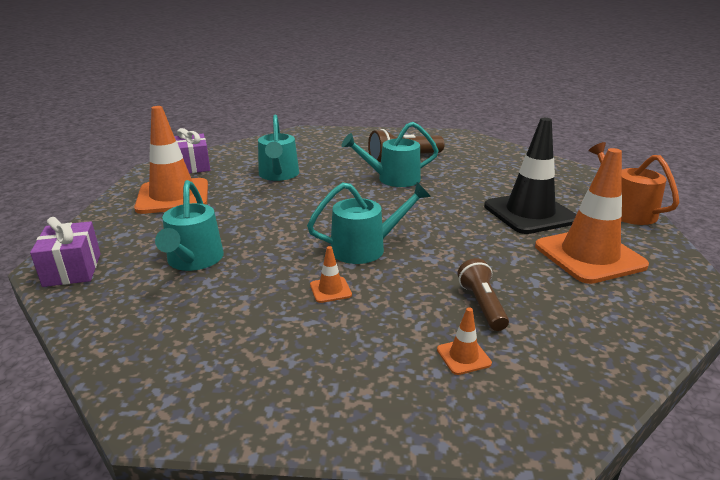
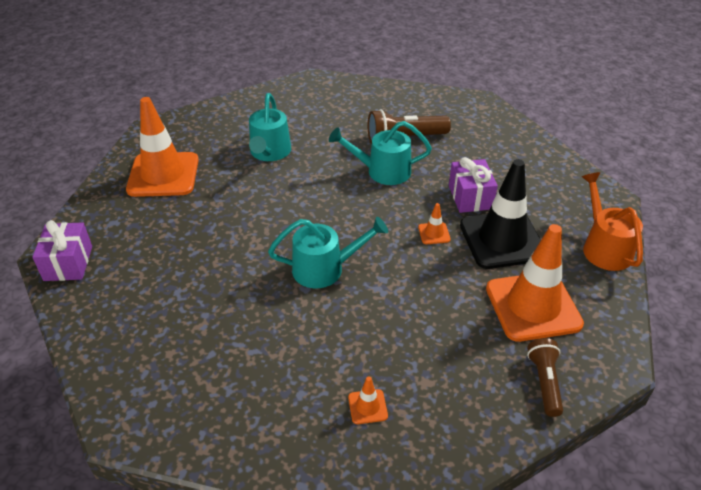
camera: 10 degrees right, 15 degrees up
(193, 166) = (188, 129): purple gift -> purple gift (470, 197)
(193, 261) = (170, 265): turquoise watering can -> none
(330, 290) = (279, 317): orange traffic cone -> orange traffic cone (434, 233)
(482, 305) = (405, 353): brown flashlight -> brown flashlight (544, 382)

